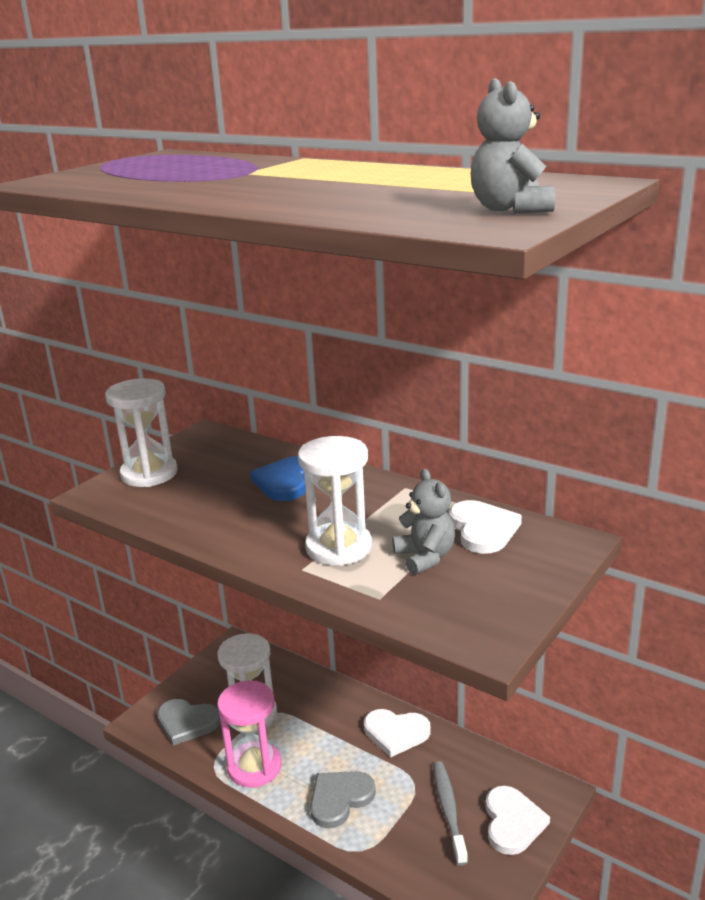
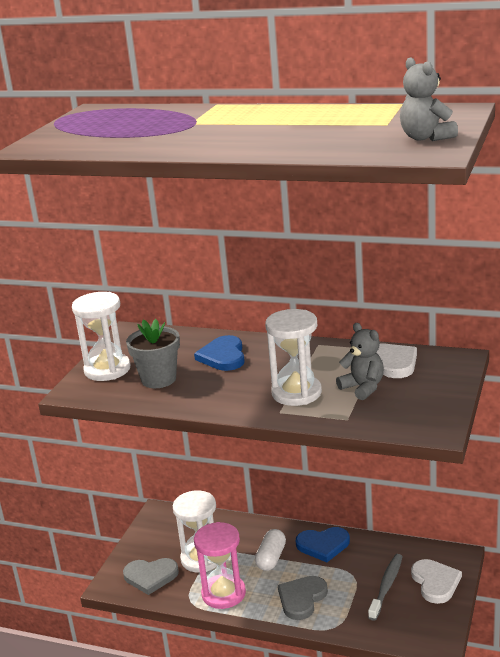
camera: 15 degrees left, 0 degrees up
(194, 496) = (158, 379): none -> grey flower pot
(329, 734) = (271, 558): none -> white capsule
(396, 733) = (323, 545): white heart -> blue heart
(448, 810) = (386, 586): grey toothbrush -> grey toothbrush turned 45 degrees clockwise

